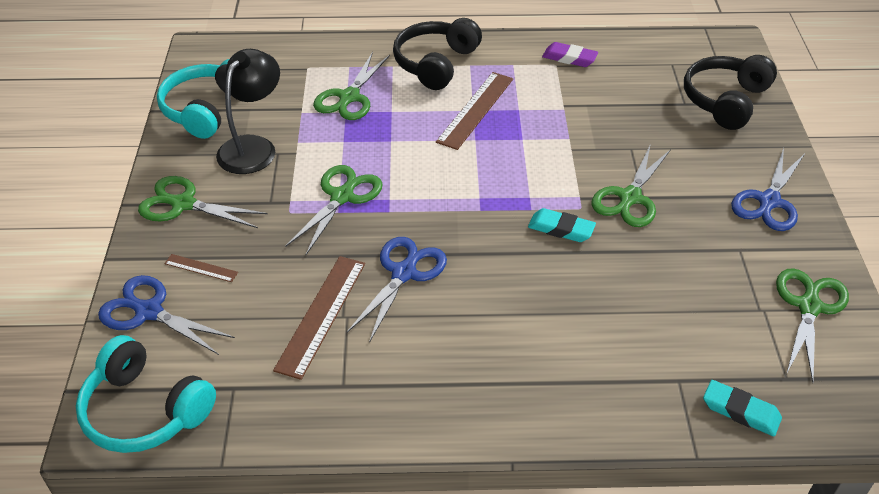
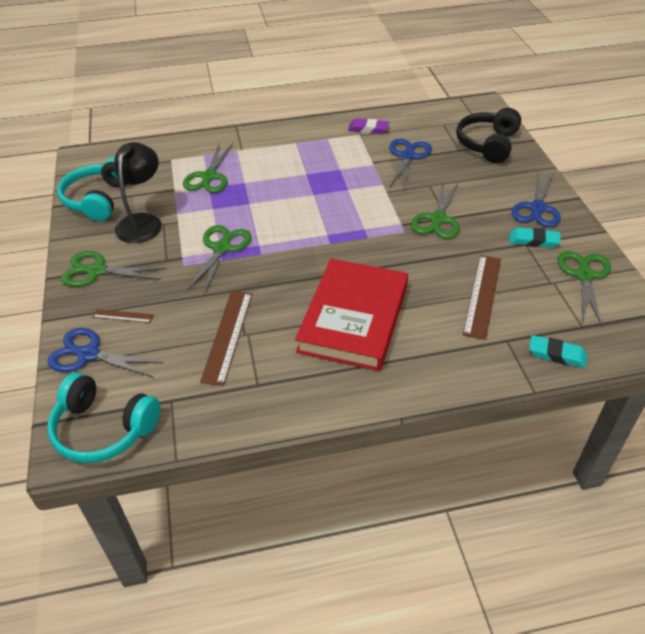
camera: 10 degrees left, 0 degrees up
(404, 273) = (284, 296): blue scissors -> blue scissors (408, 156)
(435, 63) = (269, 145): black headphones -> none
(475, 110) = (308, 173): brown ruler -> brown ruler (482, 295)
(485, 317) = (354, 318): none -> red book
(561, 229) = (393, 248): turquoise eraser -> turquoise eraser (533, 240)

